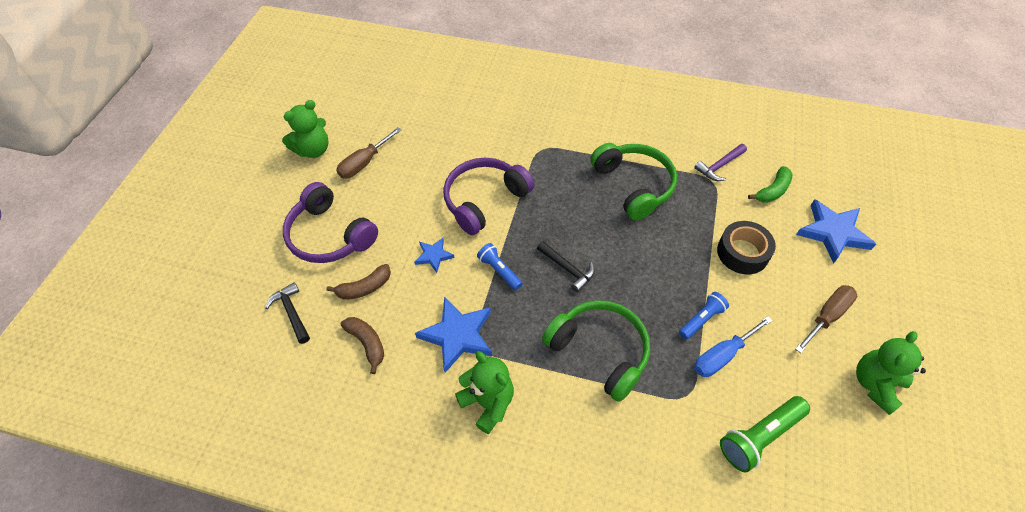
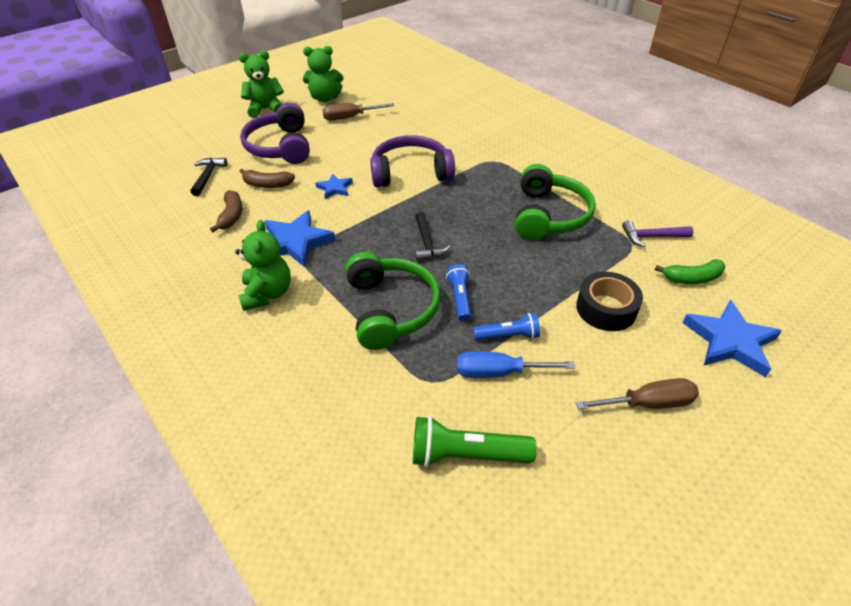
camera: 35 degrees right, 10 degrees down
(499, 271) = (371, 219): blue flashlight -> blue flashlight (459, 298)
(875, 384) = (646, 491): green teddy bear -> green teddy bear (266, 109)

